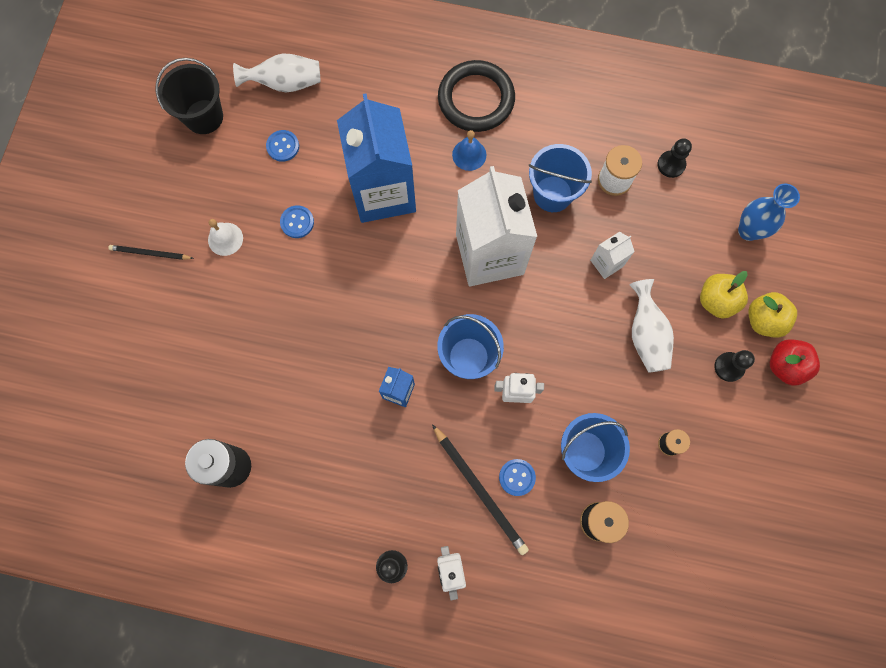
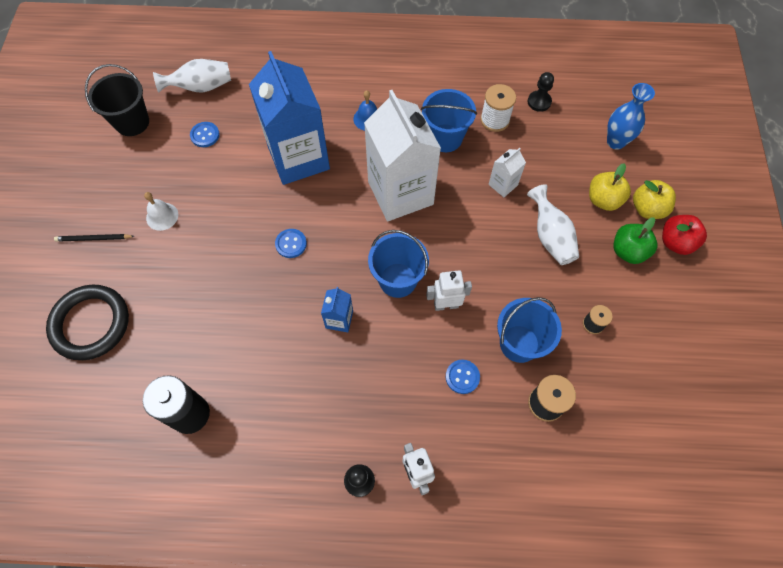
camera: 10 degrees left, 10 degrees down
(297, 222) = (225, 193): blue button -> blue button (291, 244)
(476, 99) = (366, 76): black ring -> black ring (91, 324)
(480, 490) = (430, 395): black pencil -> none
(729, 367) = (628, 251): black pawn -> green apple

